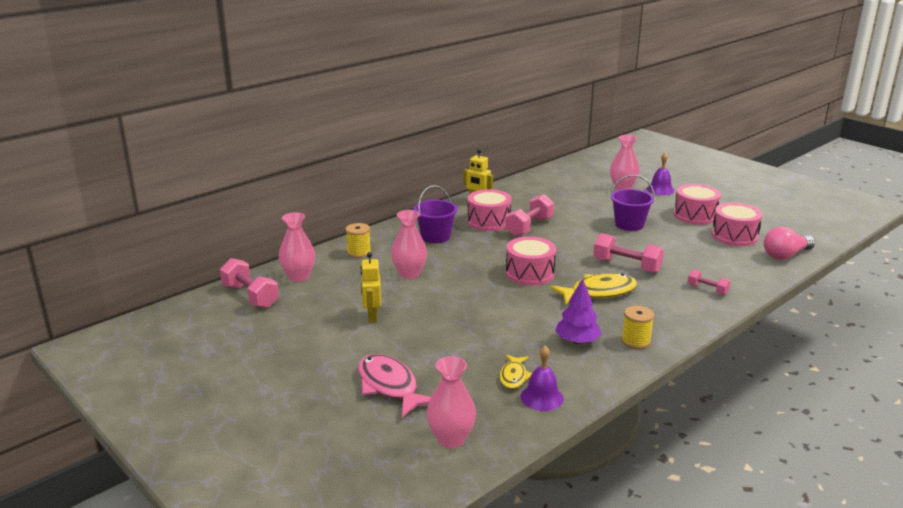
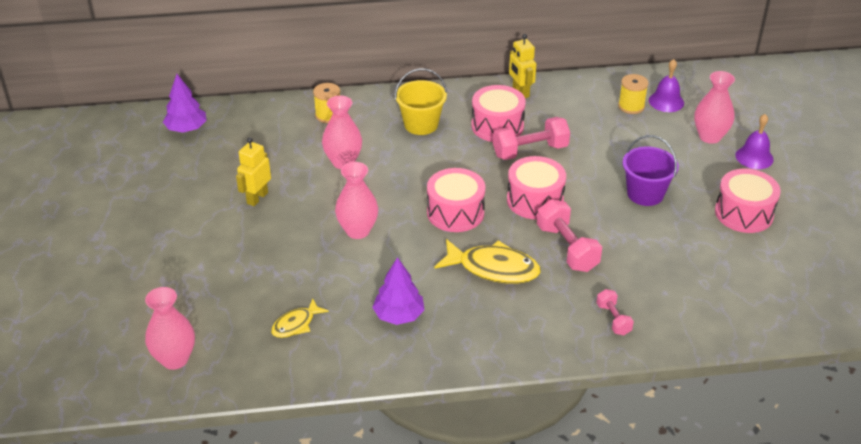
camera: 35 degrees right, 15 degrees up
(250, 296) = (187, 129): pink dumbbell -> purple tree
(299, 277) = (247, 123): pink vase -> pink vase (358, 231)
(389, 386) = (188, 281): pink fish -> none
(435, 236) = (421, 124): purple bucket -> yellow bucket
(542, 397) = (292, 359): purple bell -> purple bell (666, 101)
(636, 341) = (453, 343): yellow spool -> yellow spool (631, 106)
(734, 236) = (750, 263): pink drum -> pink drum (535, 200)
(785, 255) = (774, 318): pink light bulb -> none

